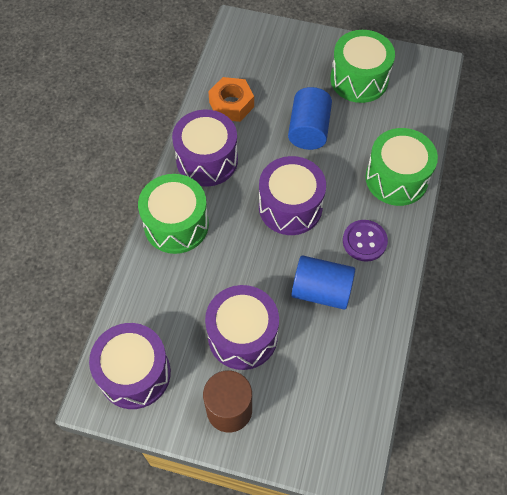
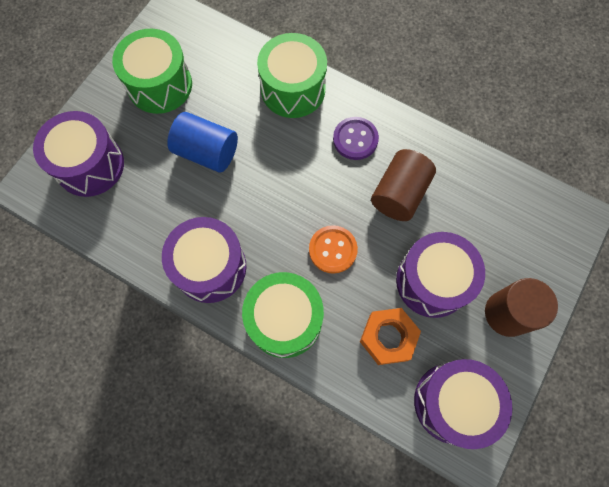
camera: 75 degrees left, 10 degrees up
(231, 104) = (143, 222): orange nut -> orange nut (388, 337)
(249, 247) = (333, 250): none -> orange button
(290, 207) = (296, 196): purple drum -> purple drum (90, 165)
(321, 291) = (399, 194): blue cylinder -> brown cylinder

